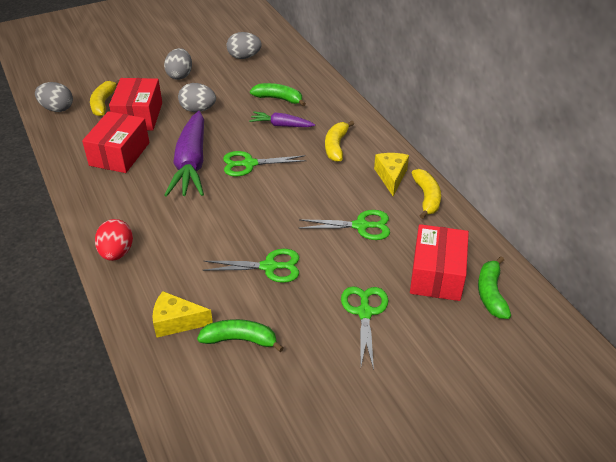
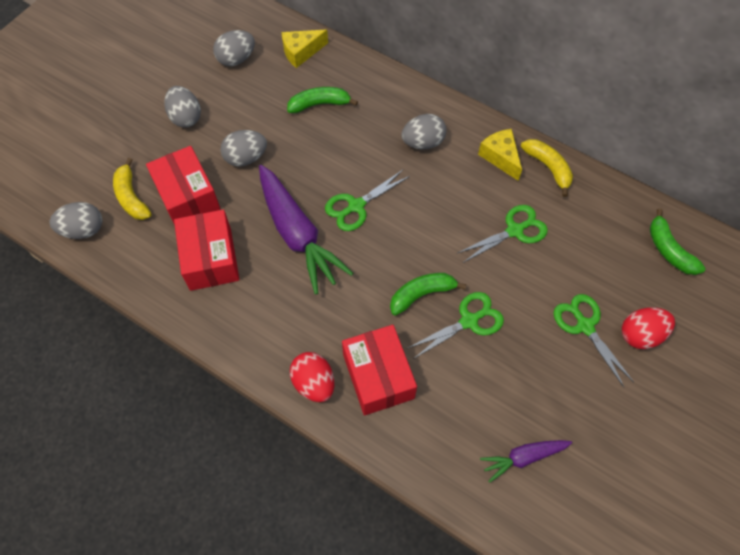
camera: 30 degrees left, 20 degrees up
(176, 322) = (434, 428): yellow cheese -> yellow cheese (301, 52)
(240, 339) = (504, 414): green banana -> green banana (421, 294)
(281, 125) = (349, 139): purple carrot -> purple carrot (523, 457)
(336, 146) = (423, 142): yellow banana -> grey egg
(411, 341) = (641, 335): none -> red egg
(436, 274) = (614, 252): red box -> red box (378, 376)

